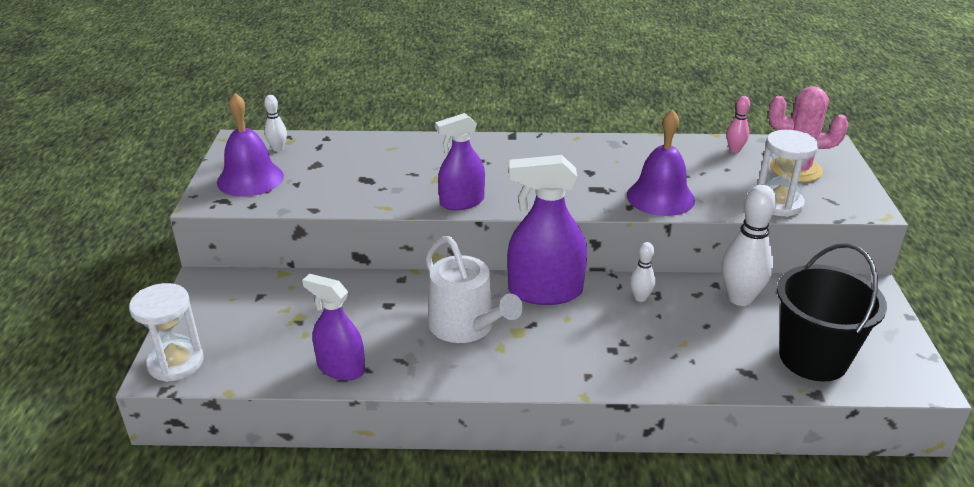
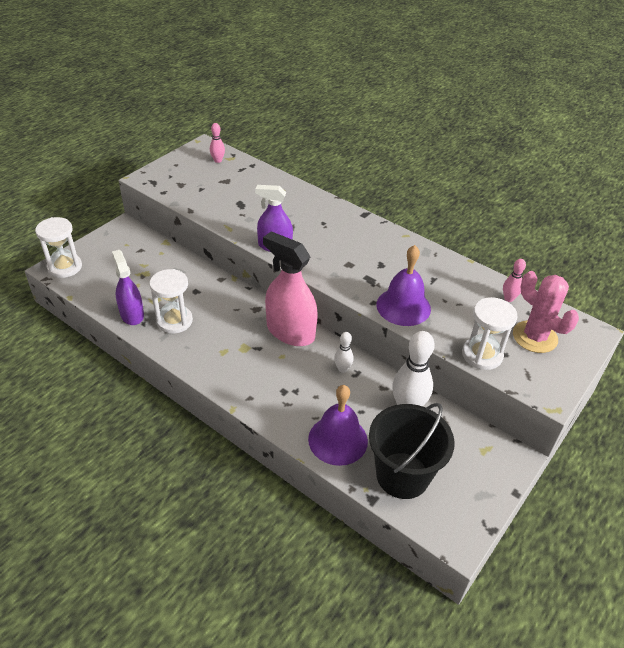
camera: 35 degrees right, 10 degrees up
(250, 179) = (181, 174): purple bell -> purple bell (338, 440)
(278, 149) = (218, 160): white bowling pin -> pink bowling pin
(403, 347) = (174, 321): none -> white hourglass
(466, 326) = (220, 328): white watering can -> none
(545, 291) = (290, 331): purple spray bottle -> pink spray bottle

